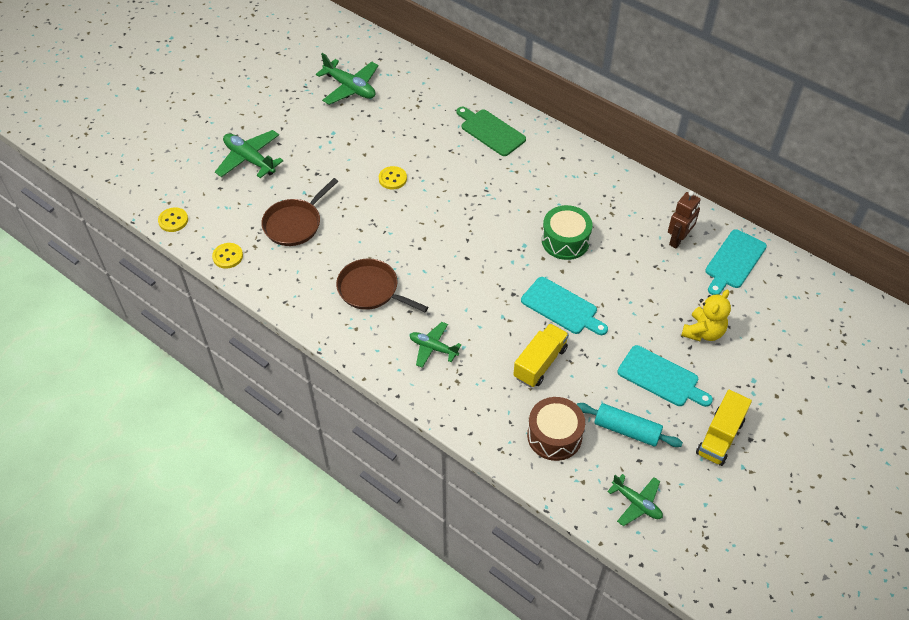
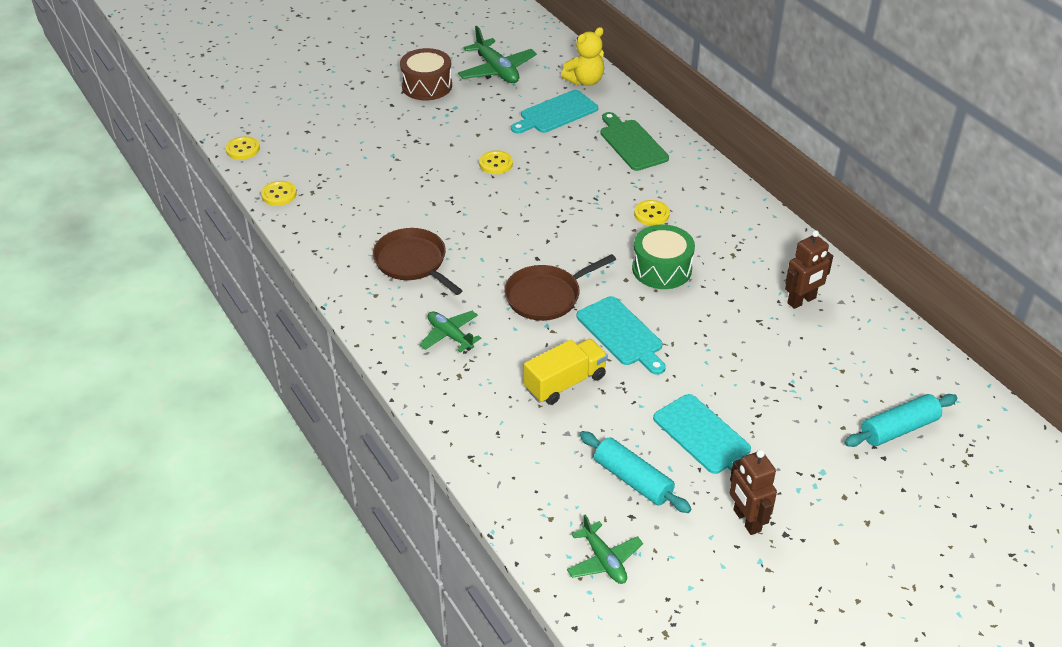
camera: 20 degrees right, 10 degrees down
(249, 159) = (352, 112): green plane -> none
(295, 224) = (366, 181): brown pan -> brown pan (546, 296)
(535, 193) = (651, 214): none -> yellow button
(554, 436) = (542, 461): brown drum -> brown drum (427, 86)
(703, 332) = (783, 403): yellow teddy bear -> yellow teddy bear (585, 81)
(720, 437) = (746, 520): yellow truck -> brown robot
(734, 261) = (861, 340): turquoise cutting board -> turquoise cutting board (556, 113)
(789, 328) = (899, 429): none -> turquoise rolling pin

